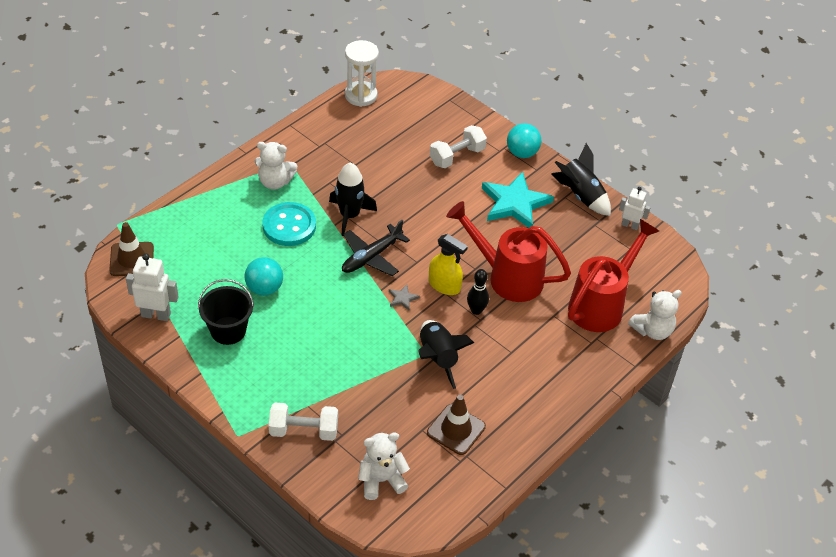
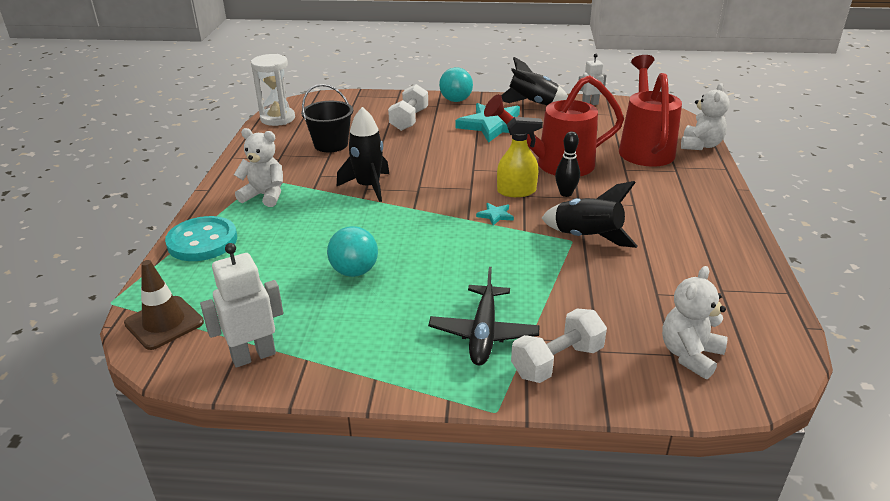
camera: 35 degrees left, 15 degrees down
(228, 330) = (359, 324): black bucket -> black bucket (331, 144)
(275, 182) = (265, 196): white teddy bear -> white teddy bear turned 135 degrees counterclockwise
(289, 226) = (319, 217): turquoise button -> turquoise button (202, 241)
(371, 257) = (427, 202): black plane -> black plane (483, 333)
(402, 298) = (495, 215): grey star -> turquoise star
(456, 429) = (682, 276): brown traffic cone -> none

